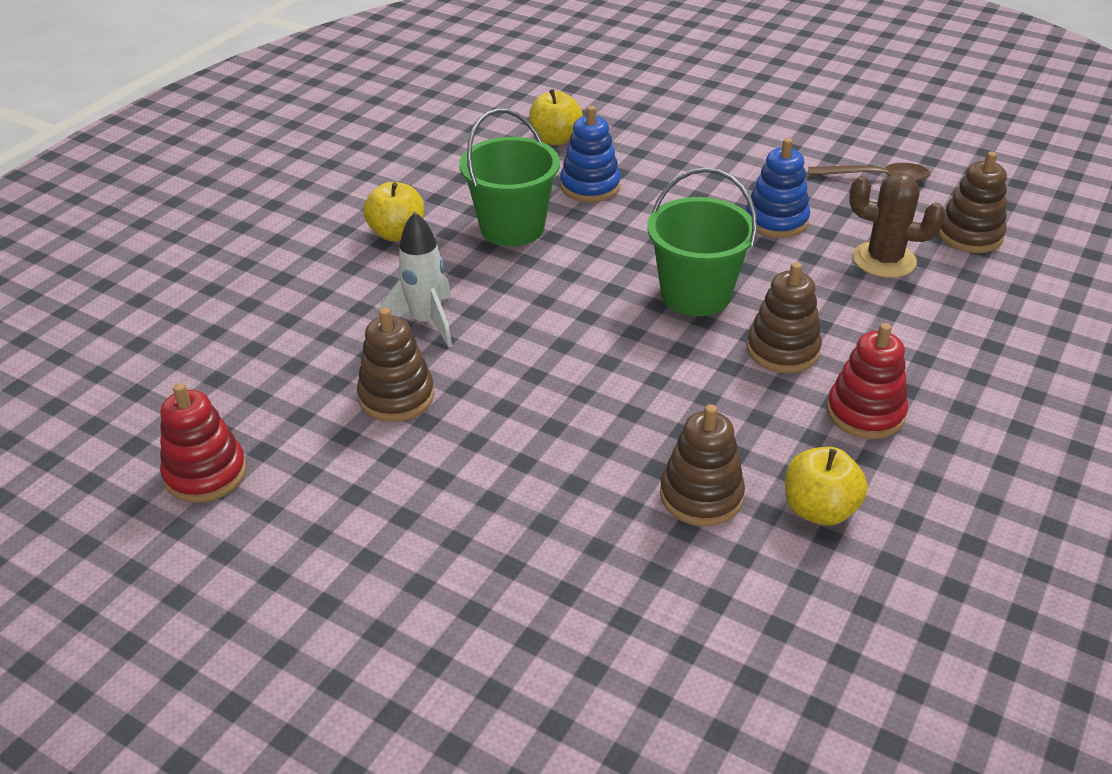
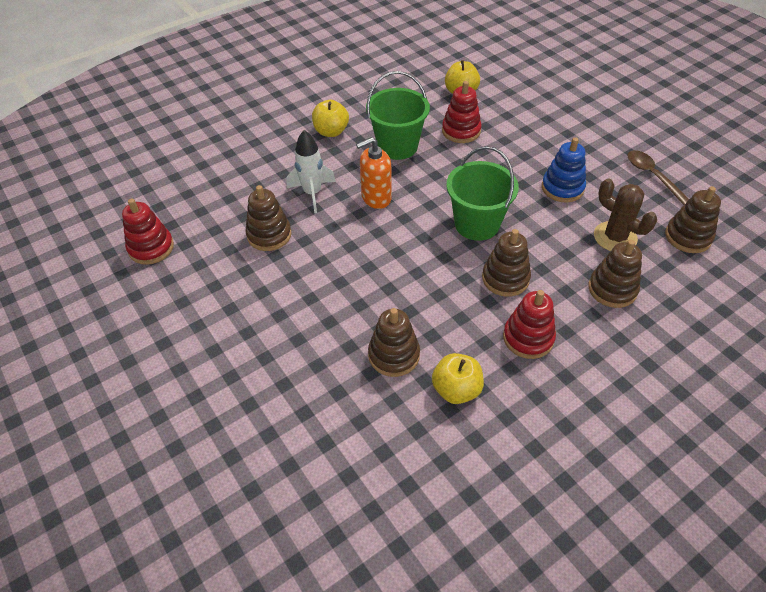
camera: 25 degrees right, 10 degrees up
(528, 301) = (376, 198): none -> orange soap dispenser
(590, 186) = (461, 131): blue stacking toy -> red stacking toy
(876, 178) = (652, 176): brown spoon -> brown spoon turned 150 degrees counterclockwise
(925, 321) = (612, 289): none -> brown stacking toy

